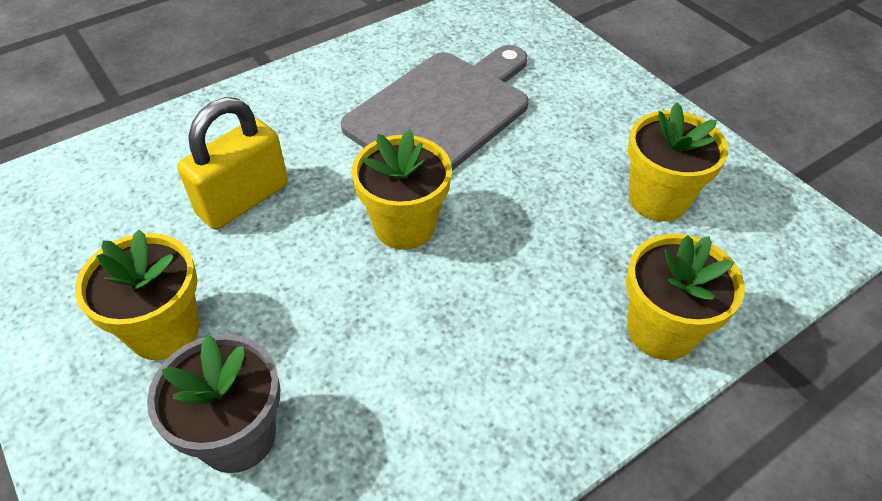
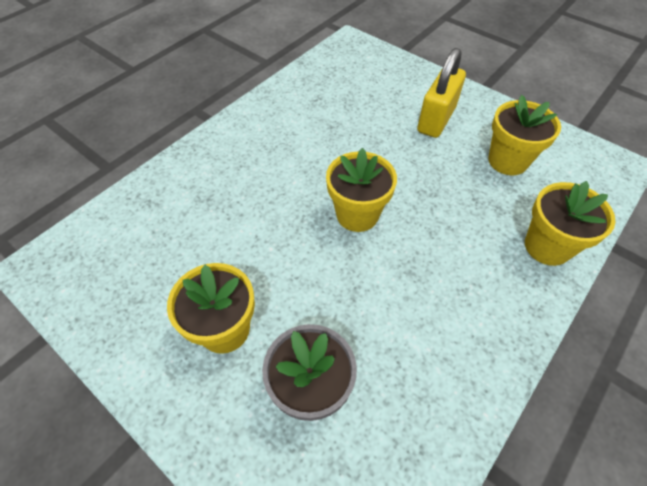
camera: 15 degrees left, 5 degrees up
(243, 199) = (238, 221): yellow padlock -> yellow padlock (436, 120)
(442, 111) = (346, 129): grey cutting board -> none

